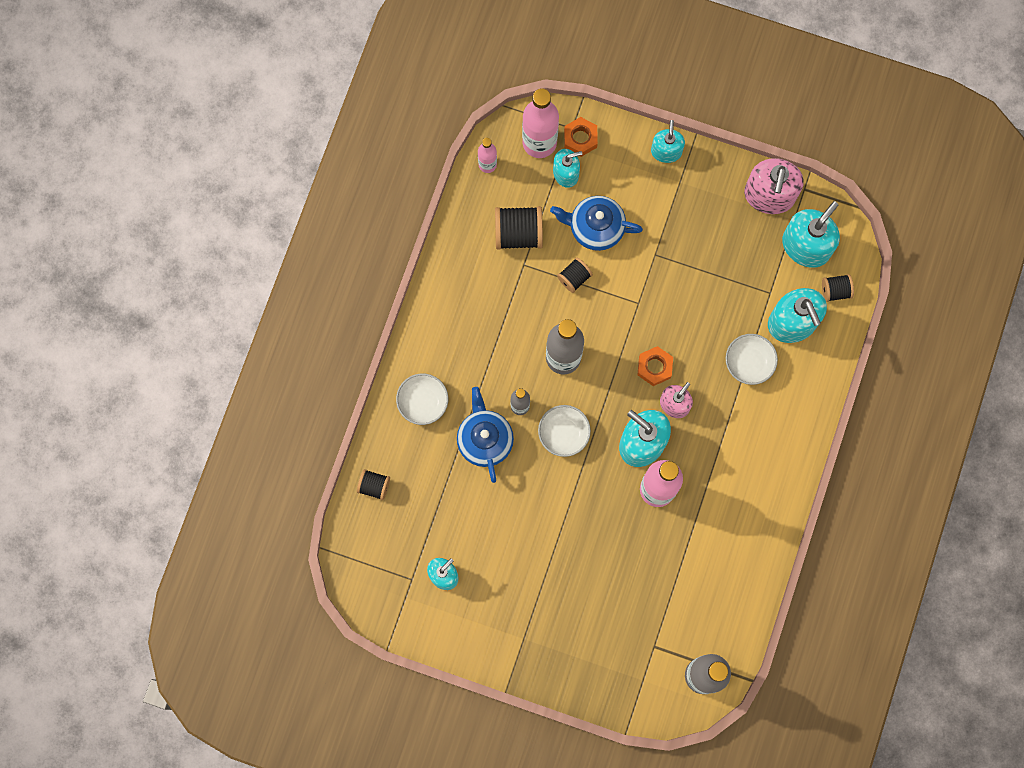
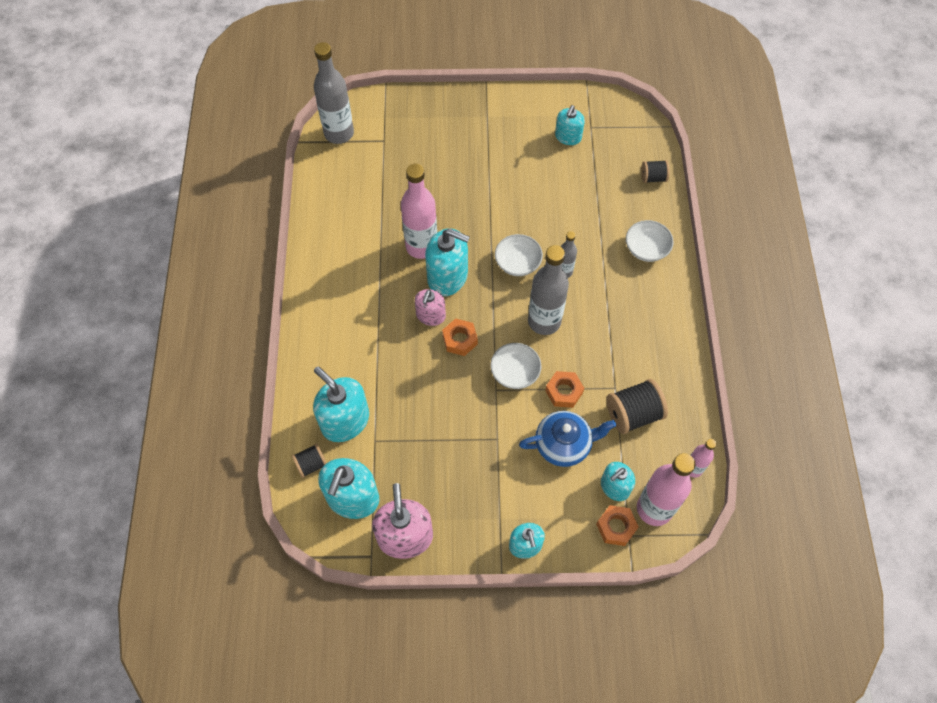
camera: 160 degrees right, 15 degrees down
(484, 439) = (581, 237): blue teapot -> none
(574, 278) = (564, 392): black spool -> orange nut
(749, 362) = (375, 372): white bowl -> white bowl (515, 372)

